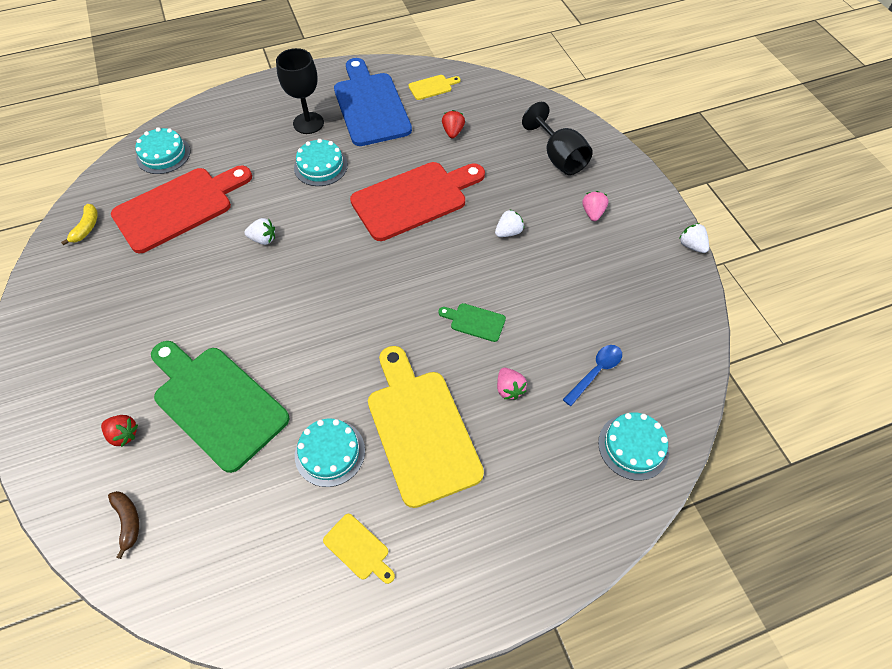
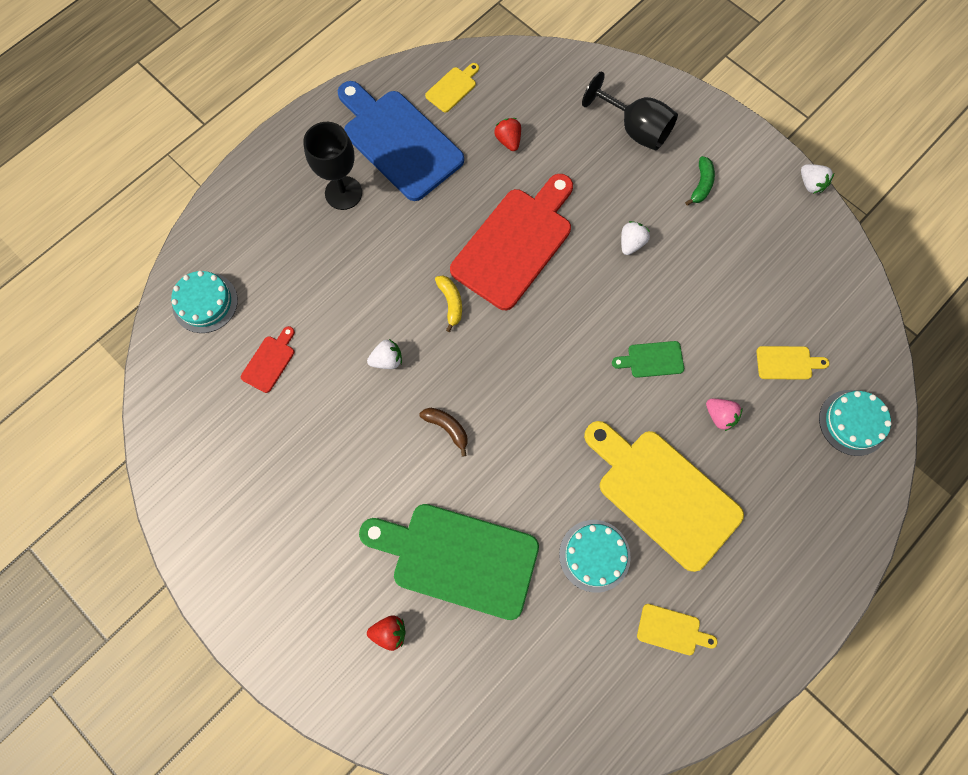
camera: 25 degrees left, 15 degrees up
(86, 228) = (184, 431): yellow banana -> yellow banana (451, 303)
(128, 521) = (452, 709): brown banana -> brown banana (447, 428)
(179, 207) = (270, 361): red cutting board -> red cutting board, size x0.43
(320, 166) = (392, 244): turquoise cake -> none
(592, 213) = (701, 185): pink strawberry -> green banana
(595, 372) = (787, 363): blue spoon -> yellow cutting board
(691, 245) = (810, 184): white strawberry -> white strawberry turned 150 degrees counterclockwise

